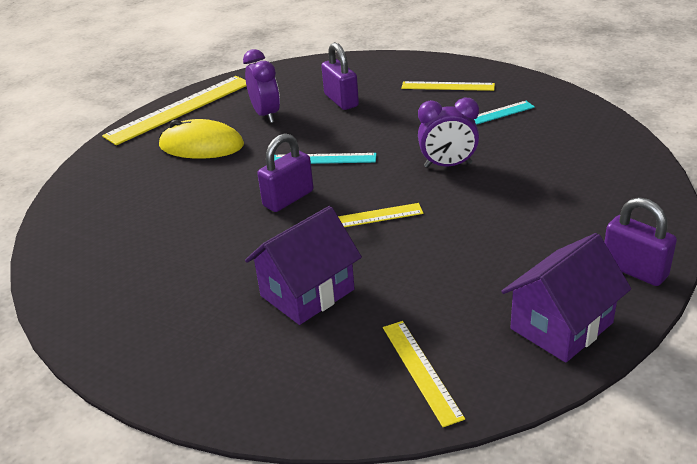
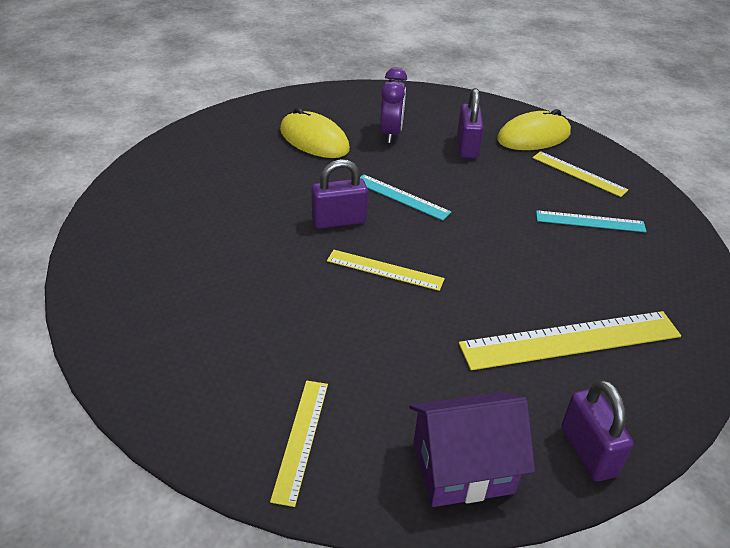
camera: 25 degrees right, 5 degrees up
(180, 109) = (327, 99): yellow ruler -> yellow ruler (571, 340)
(307, 292) = (276, 315): purple house -> none
(387, 73) = (533, 136): none -> yellow mouse
(448, 165) = (505, 254): purple clock -> none

